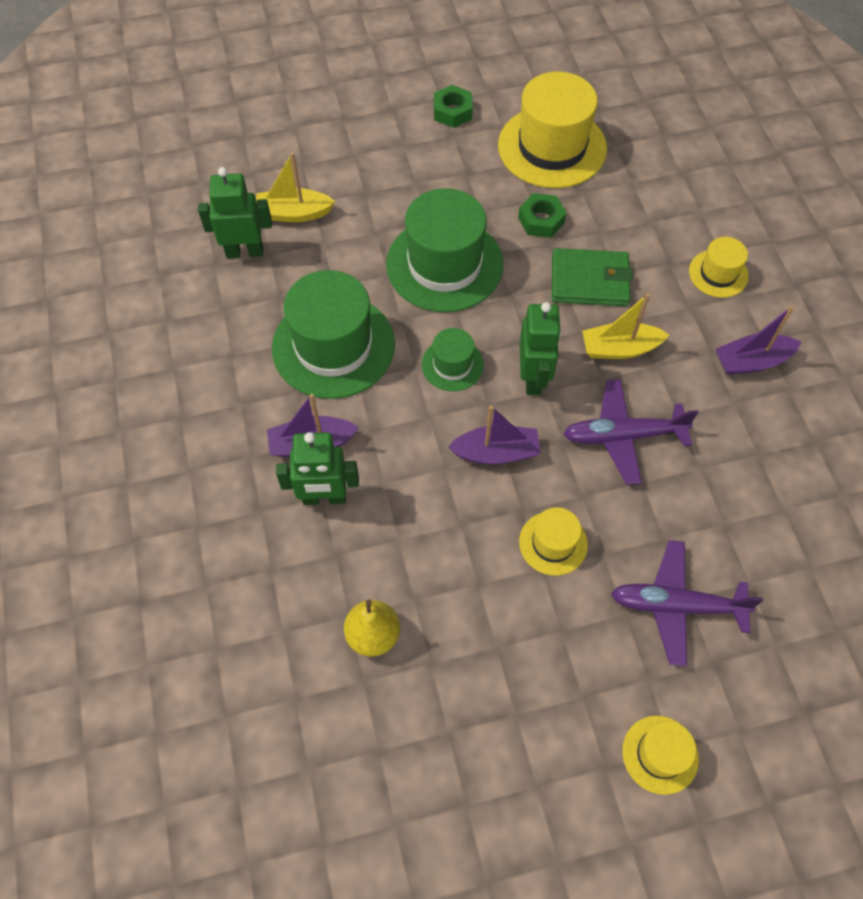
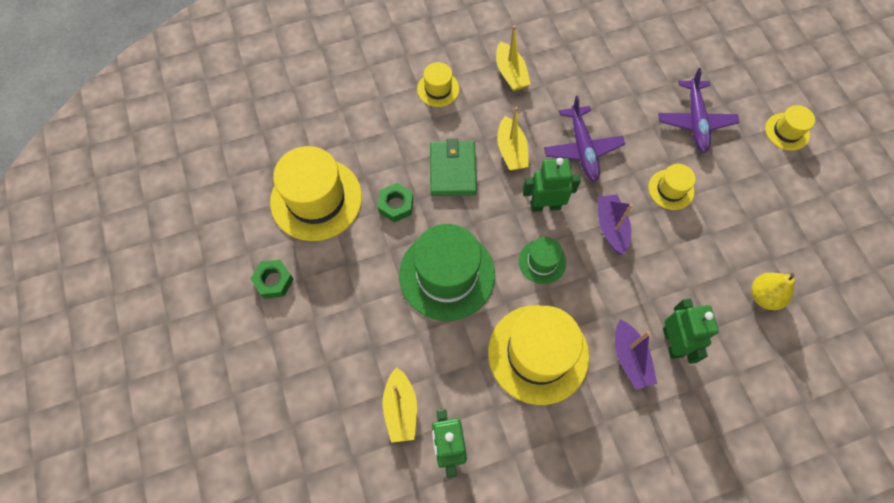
camera: 95 degrees left, 5 degrees up
(333, 346) = (538, 354): green hat -> yellow hat
(751, 361) = (510, 73): purple boat -> yellow boat

